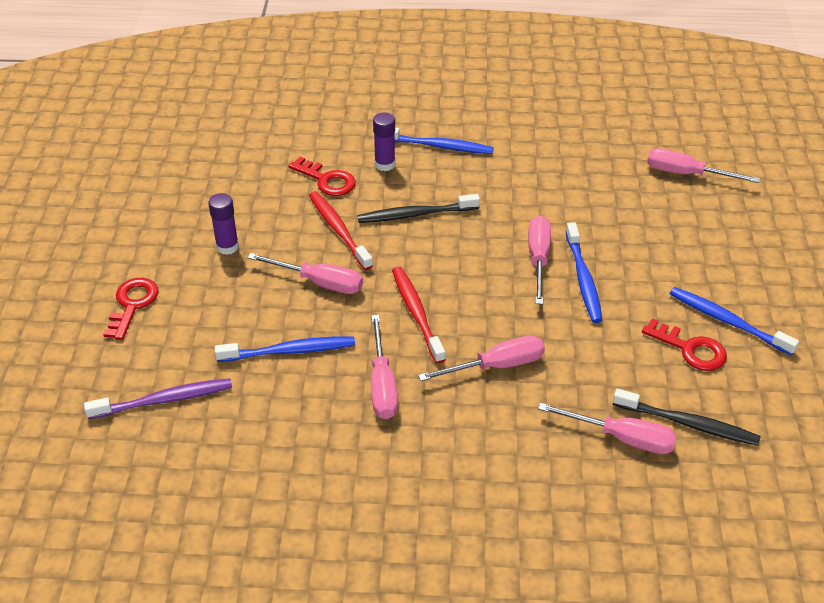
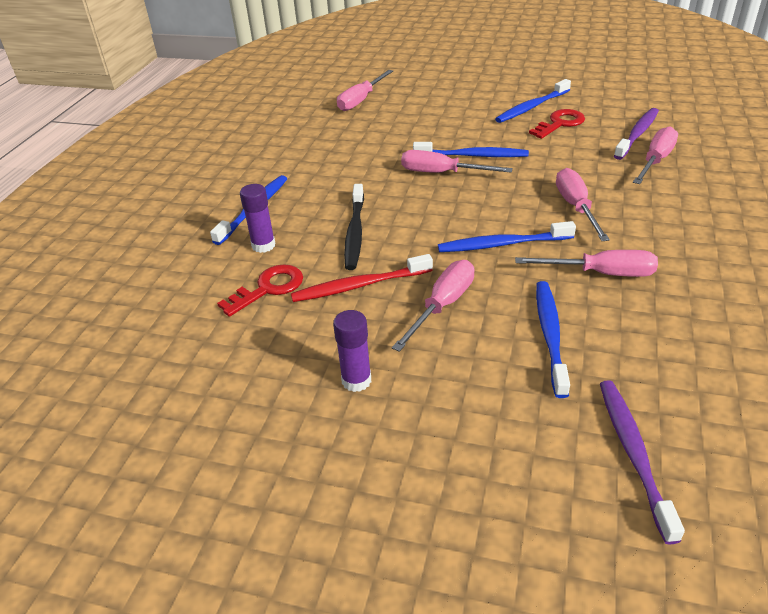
camera: 75 degrees left, 5 degrees down
(132, 305) = (447, 488): red key -> none
(416, 313) = (502, 244): red toothbrush -> blue toothbrush
(688, 423) = (637, 134): black toothbrush -> purple toothbrush

